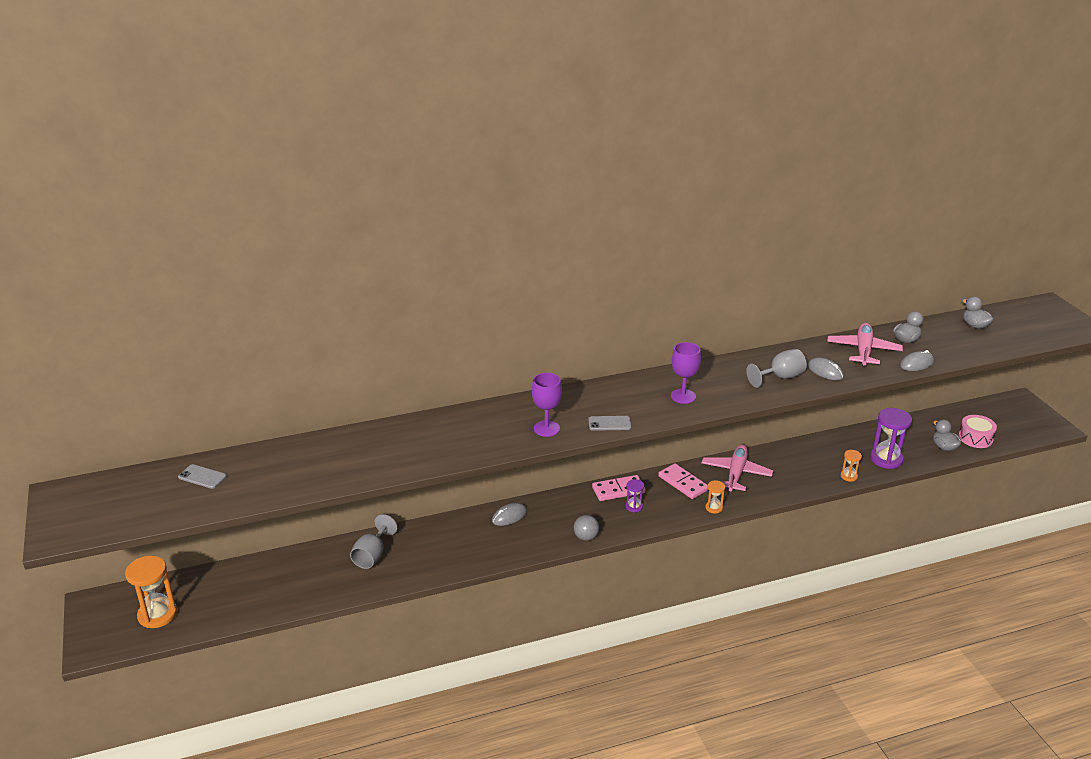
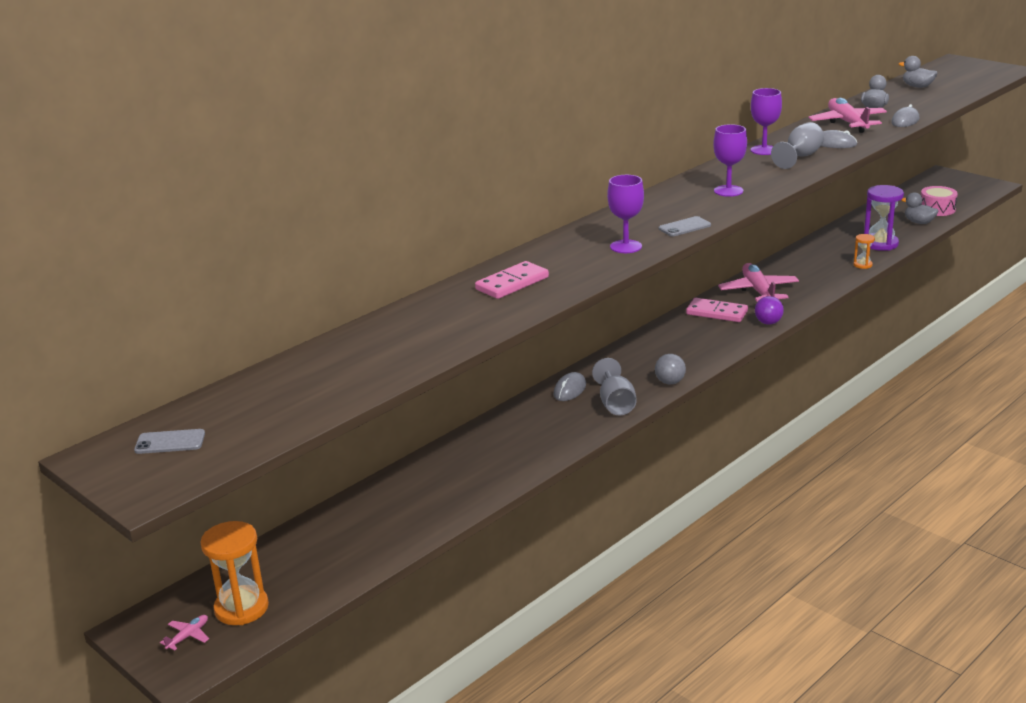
camera: 25 degrees left, 5 degrees down
(113, 622) = (188, 636): none -> pink plane
(202, 477) = (276, 388): grey phone -> grey phone (170, 442)
(372, 555) = (453, 469): grey goblet -> grey goblet (615, 404)
(618, 490) = (659, 336): pink domino -> pink domino (512, 283)
(634, 507) = (690, 344): purple hourglass -> none
(714, 508) = (768, 323): orange hourglass -> purple ball
(759, 360) = (764, 150): none -> purple goblet

